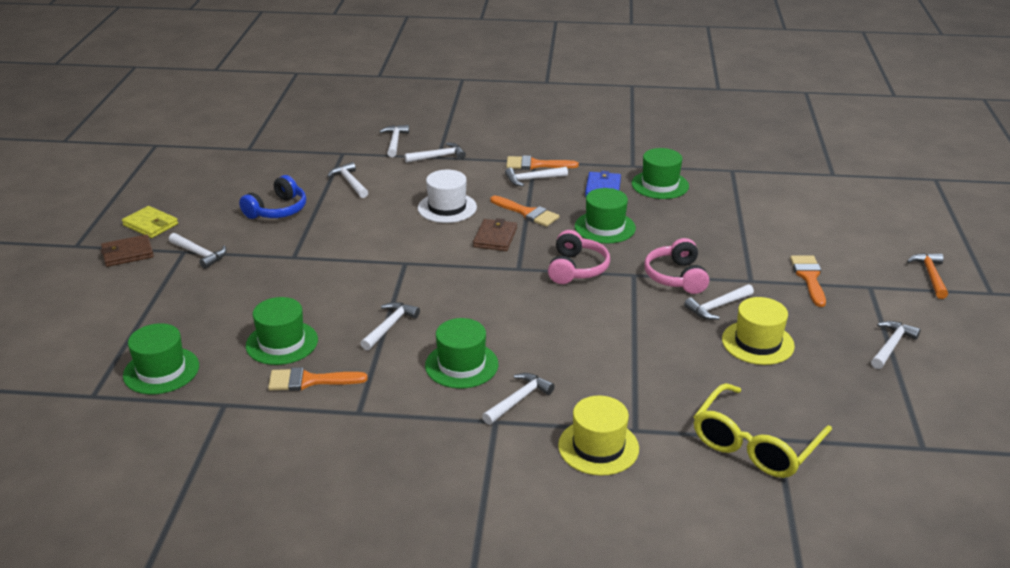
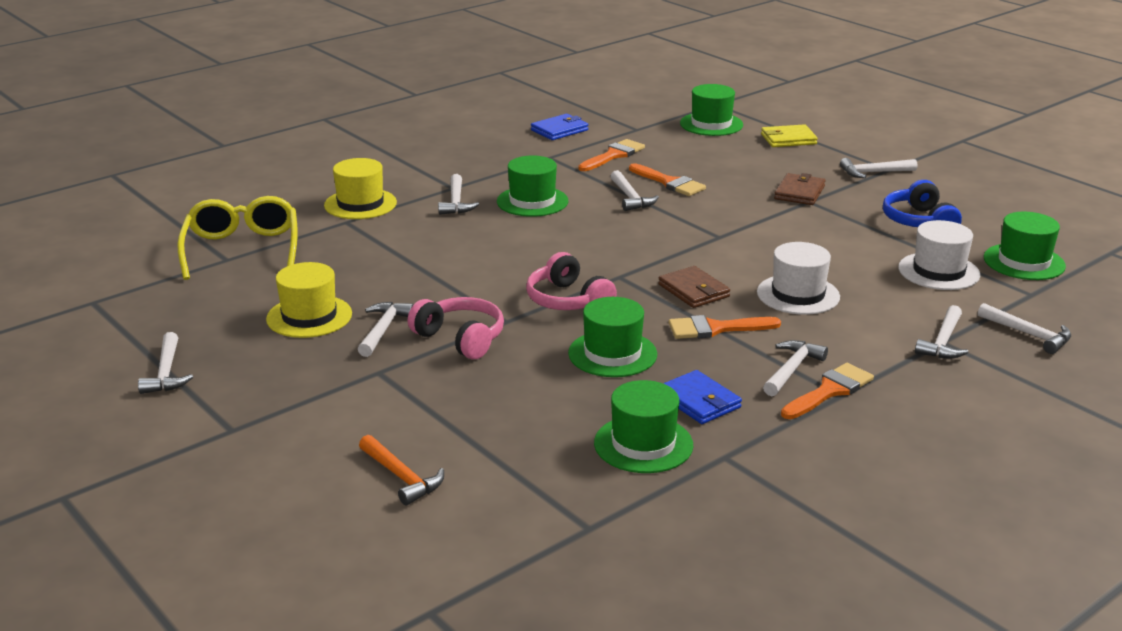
camera: 135 degrees right, 5 degrees down
(127, 253) = (917, 152): brown wallet -> brown wallet (799, 192)
(150, 225) = (965, 170): yellow wallet -> yellow wallet (788, 139)
(281, 448) = (559, 130): none -> blue wallet
(282, 343) = (678, 161): green hat -> green hat (1024, 262)
(350, 182) = (938, 271): white hammer -> white hat
(809, 277) = (315, 406): orange brush -> orange brush (669, 183)
(930, 275) = (159, 484): orange hammer -> orange hammer (402, 477)

